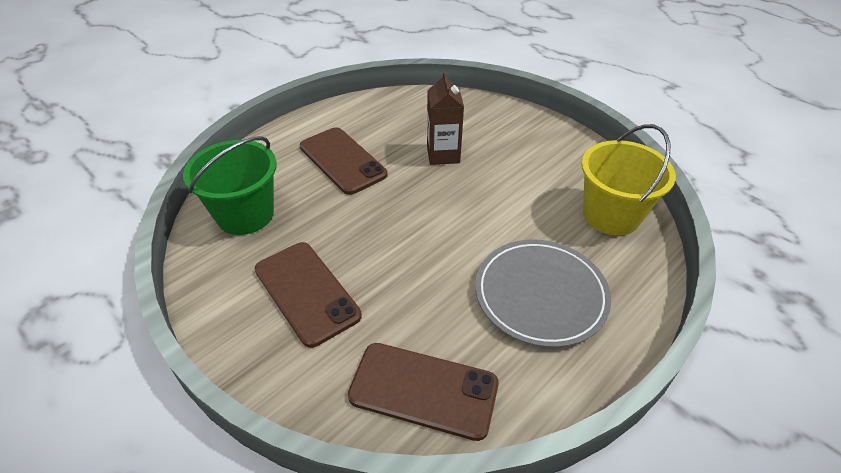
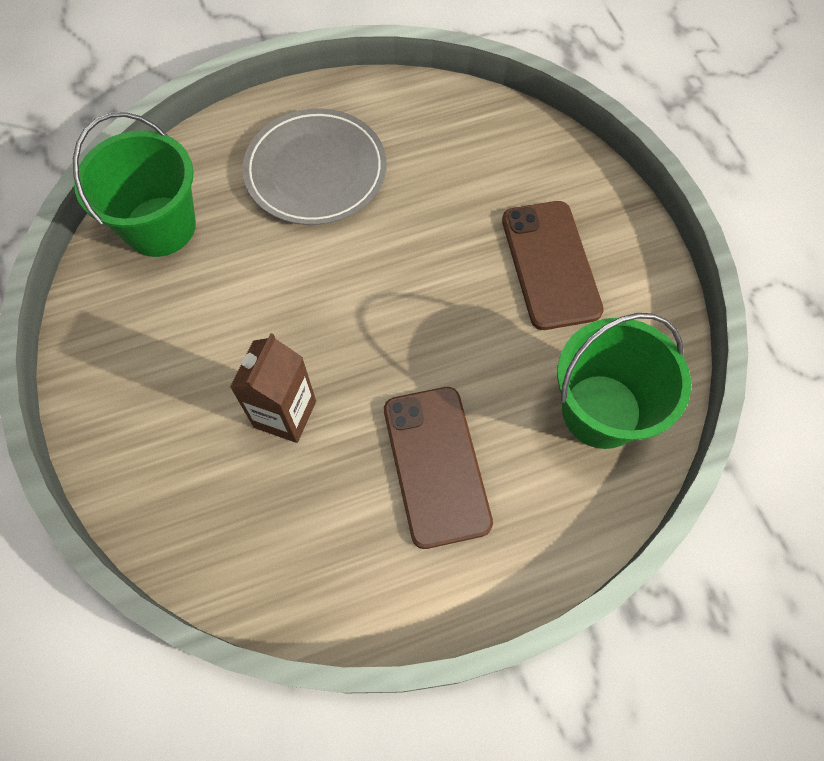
camera: 155 degrees left, 20 degrees up
(423, 390) = (475, 134): brown phone -> none
(611, 215) = (160, 226): yellow bucket -> green bucket

